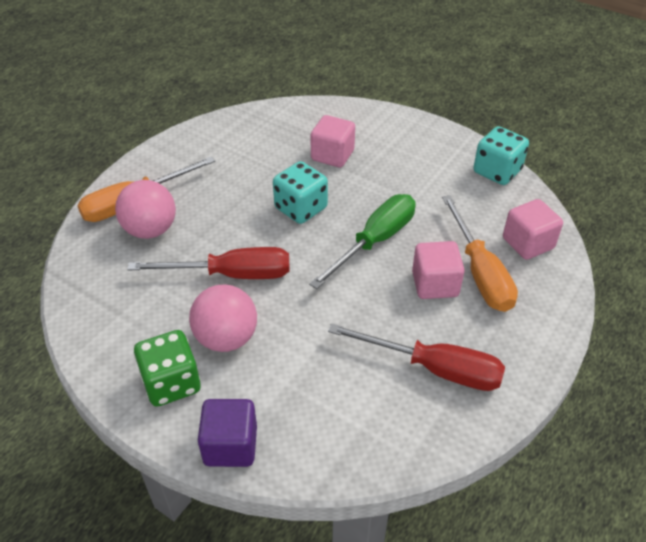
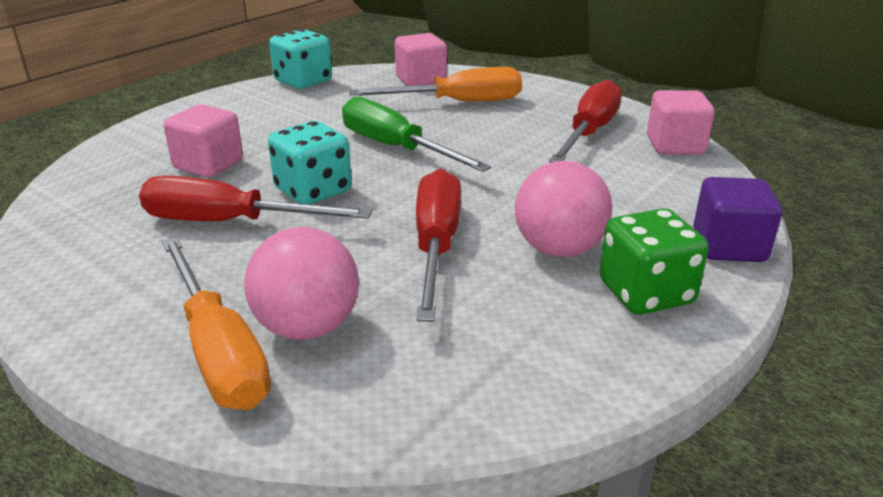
camera: 85 degrees left, 15 degrees down
(257, 180) = (230, 222): none -> red screwdriver
(435, 284) = (472, 123): pink cube -> pink cube (675, 145)

